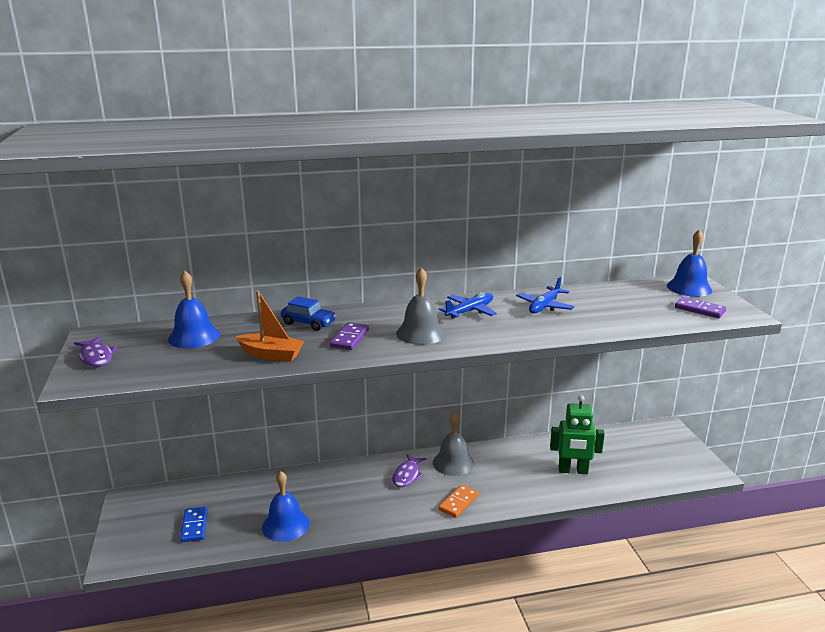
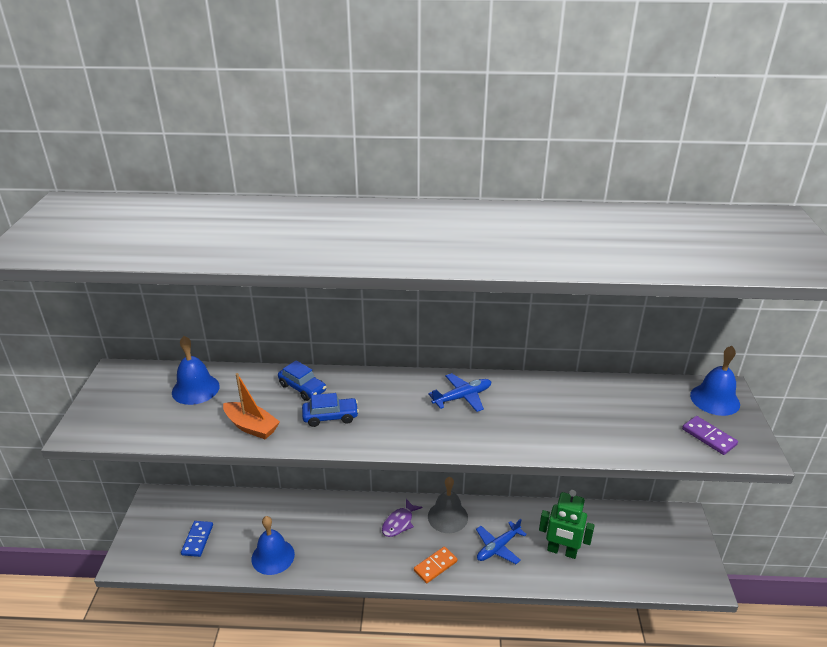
camera: 15 degrees right, 10 degrees up
(96, 357) = (106, 402): purple fish -> none
(349, 338) = (330, 417): purple domino -> blue car
(420, 333) = (400, 421): grey bell -> none
(544, 306) = (542, 402): blue plane -> blue plane (498, 547)

